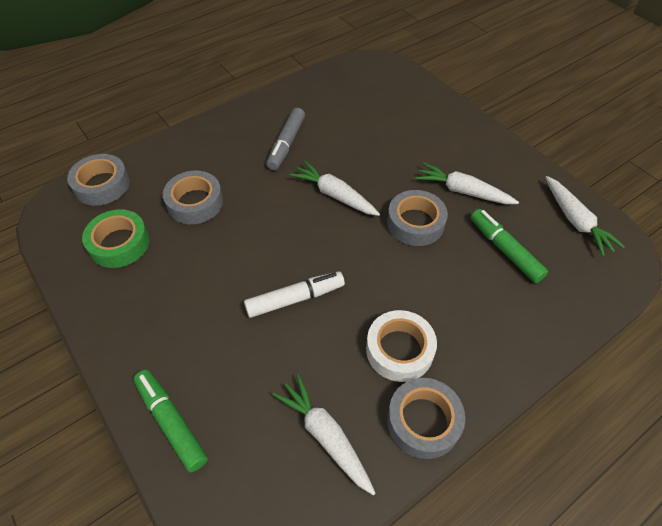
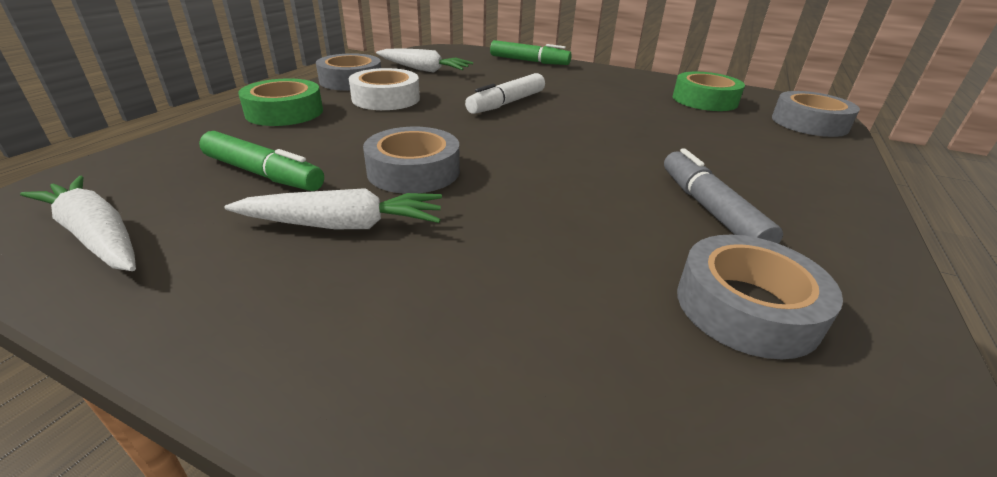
camera: 150 degrees right, 20 degrees down
(195, 203) = (699, 131): grey tape -> grey tape (746, 307)
(335, 195) = (554, 171): white carrot -> none
(496, 348) = (284, 112): none -> green tape

